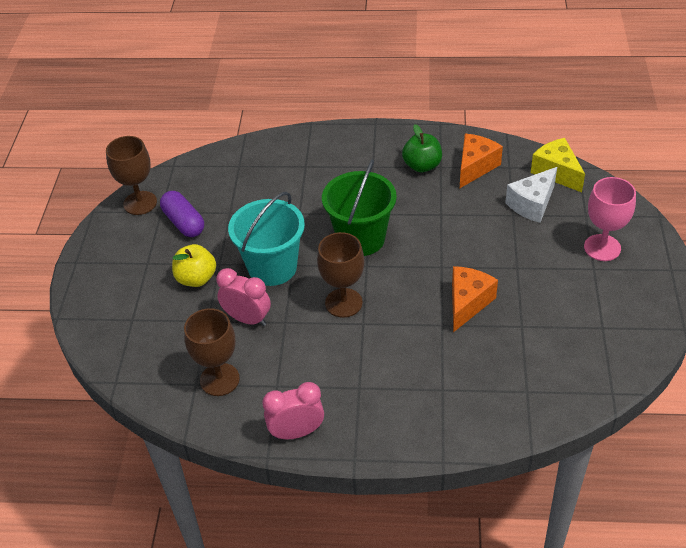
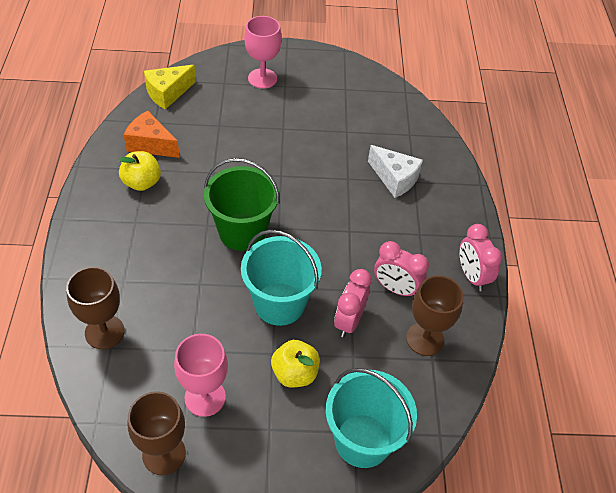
camera: 100 degrees left, 5 degrees up
(123, 324) = (362, 440): none -> turquoise bucket
(184, 222) = (205, 397): purple capsule -> pink goblet
(284, 359) = (395, 288): none -> pink clock
(343, 303) = (326, 245): brown goblet -> brown goblet (104, 332)
(422, 166) = (142, 182): green apple -> yellow apple
(467, 303) = (323, 161): orange cheese -> none
(532, 204) = (207, 112): white cheese -> white cheese (395, 179)

